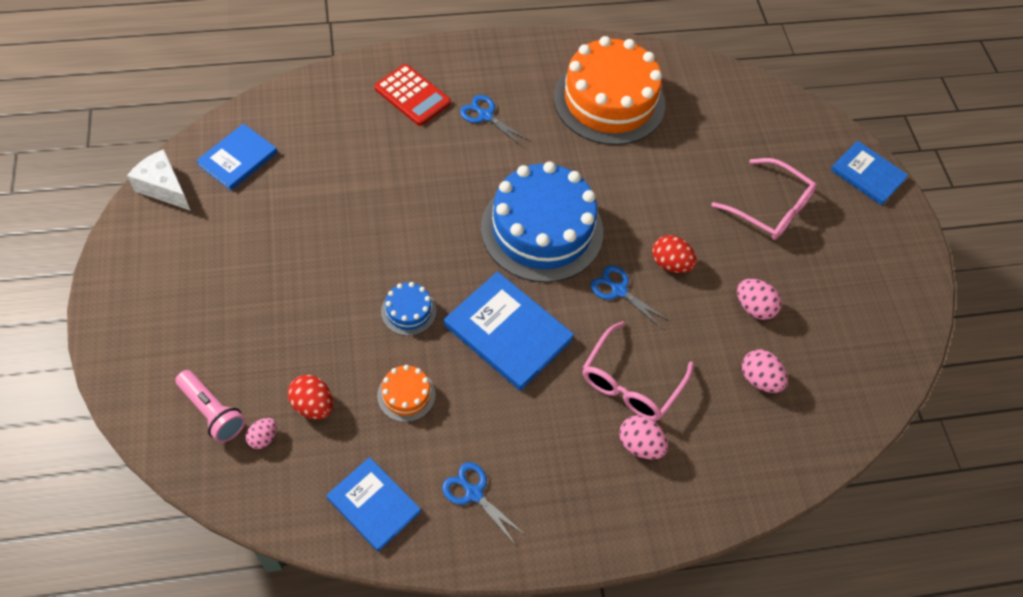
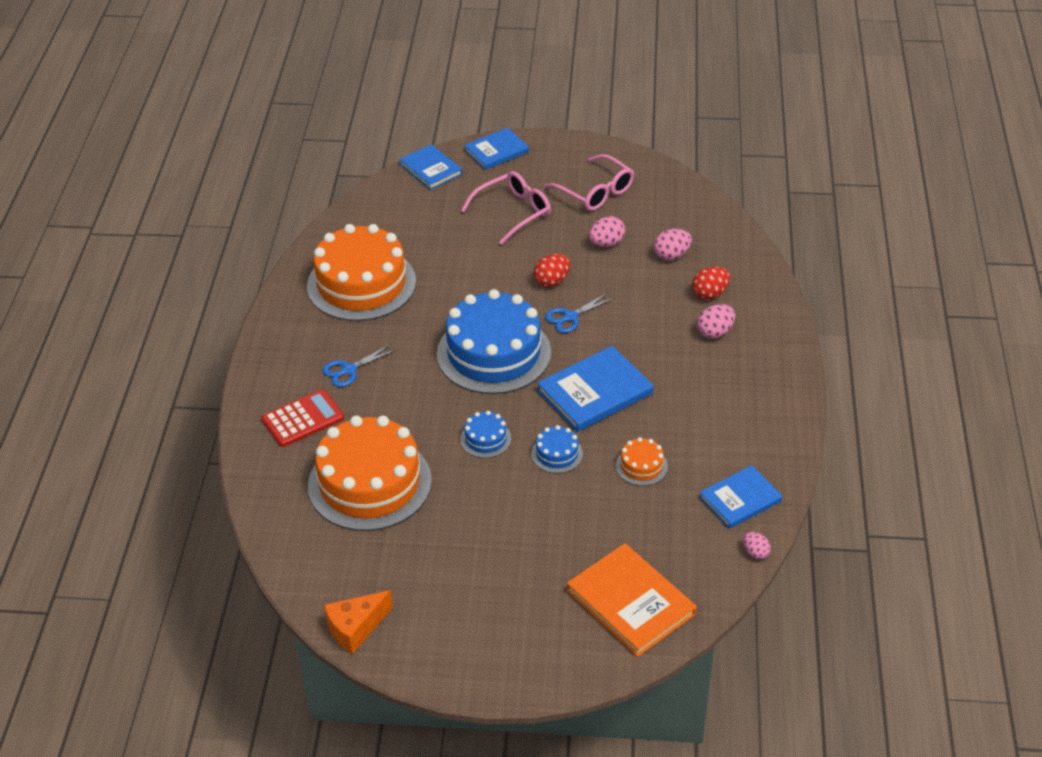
camera: 70 degrees left, 15 degrees down
(164, 188) = (355, 628): white cheese -> orange cheese
(212, 412) = (630, 602): pink flashlight -> orange book
(238, 159) = (337, 564): blue book -> blue book (431, 169)
(263, 438) = (664, 567): pink egg -> pink egg (755, 552)
(313, 405) = (638, 530): red egg -> red egg (710, 294)
(340, 162) = (369, 483): none -> orange cake
(417, 244) = (485, 439): none -> blue cake
(474, 493) = (740, 436): blue scissors -> none
(630, 382) = (659, 327): pink glasses -> pink glasses (595, 192)

